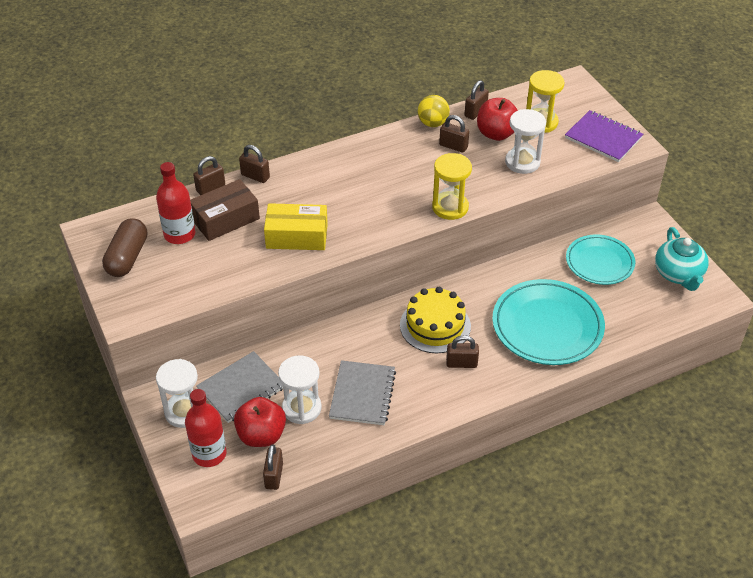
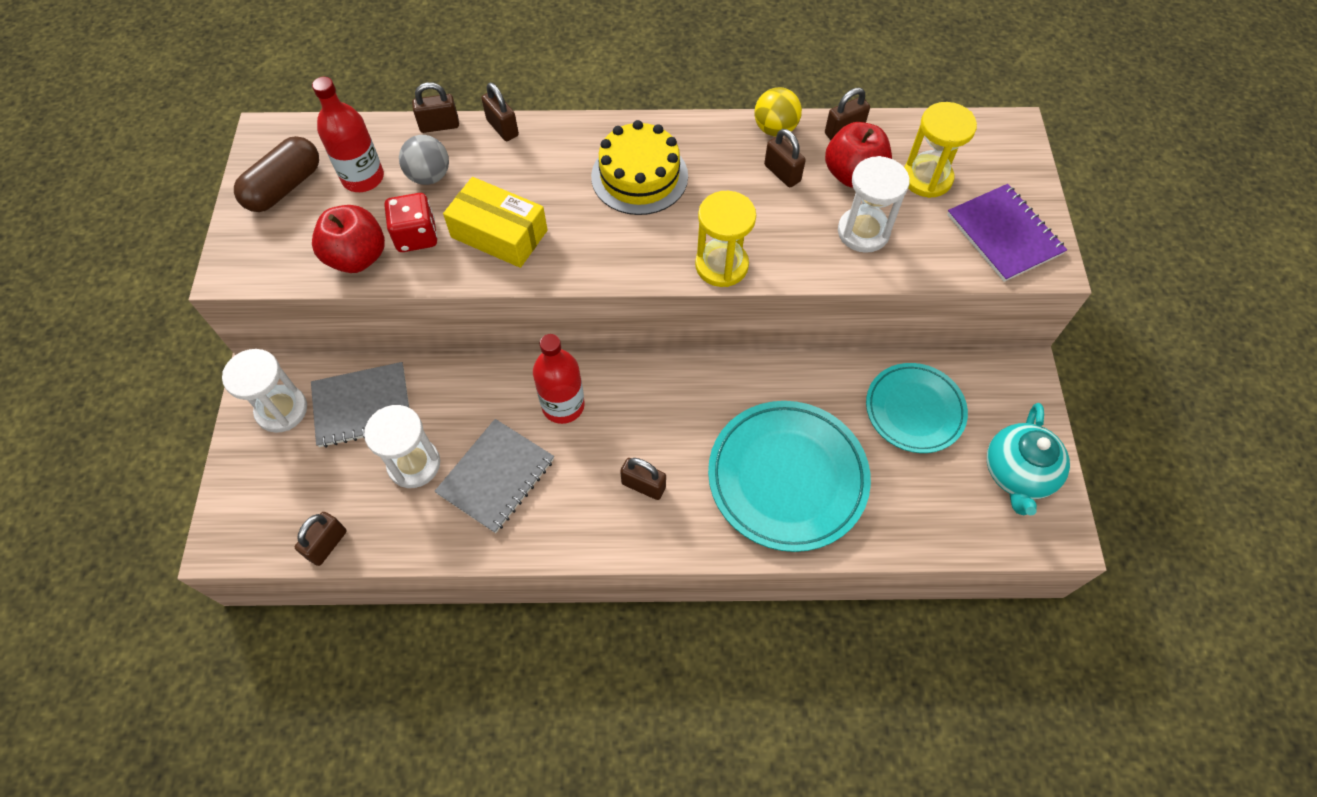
camera: 25 degrees right, 15 degrees up
(209, 454) = (275, 480): red bottle -> red bottle (563, 405)
(225, 219) = (429, 176): brown box -> grey ball
(242, 255) = (416, 236): none -> red dice
(261, 435) = (347, 481): red apple -> red apple (357, 257)
(435, 325) = (642, 415): yellow cake -> yellow cake (639, 176)

